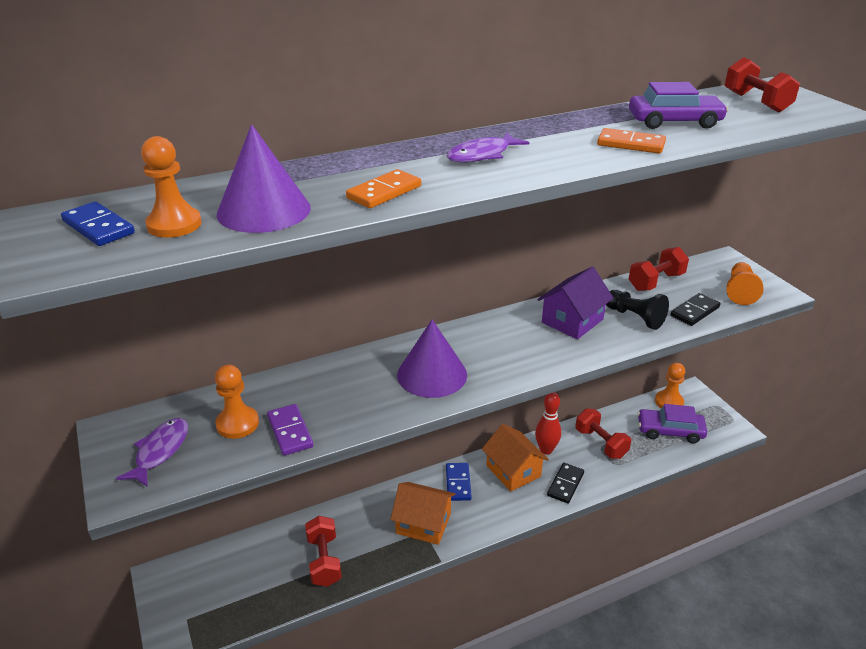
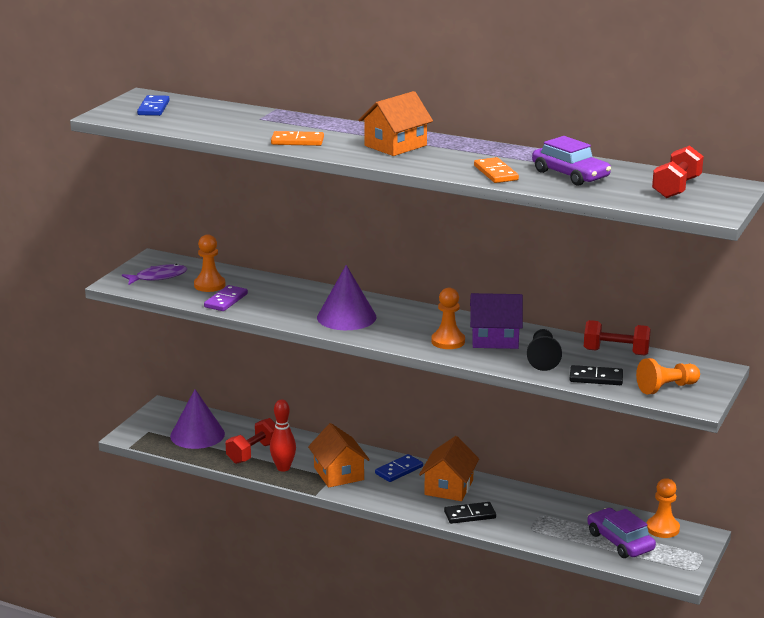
camera: 50 degrees right, 10 degrees down
(174, 225) = (181, 118): orange pawn -> orange pawn (448, 341)
(264, 210) = (228, 127): purple cone -> purple cone (197, 435)
(482, 155) = (395, 145): purple fish -> orange house
(546, 450) = (496, 492): red bowling pin -> red bowling pin (283, 468)
(600, 443) = (546, 514): red dumbbell -> none

